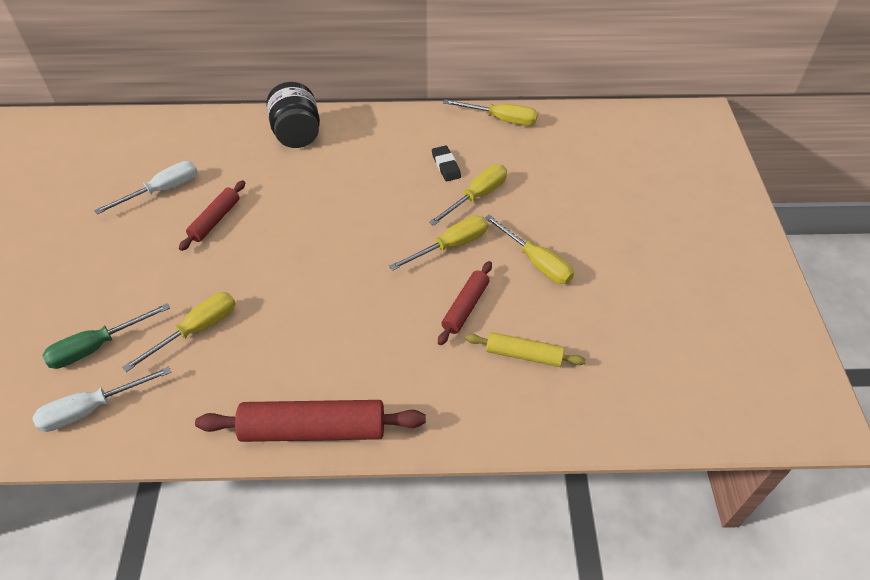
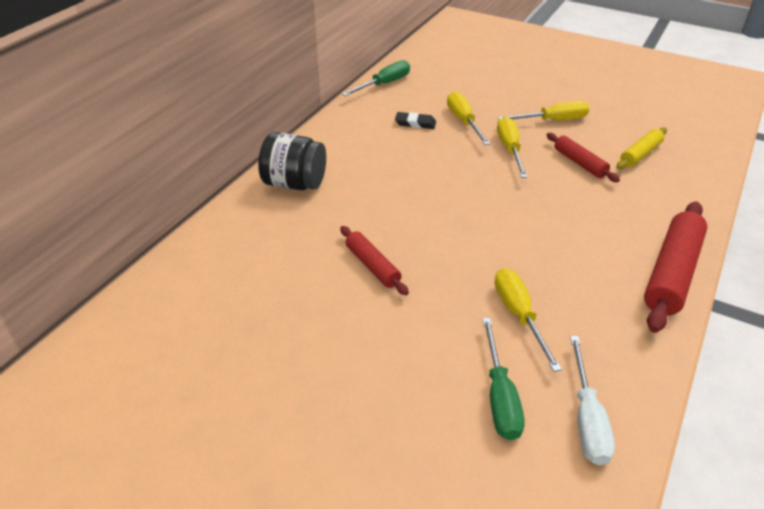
camera: 60 degrees left, 10 degrees down
(162, 190) = (292, 292): white screwdriver -> none
(501, 119) = (384, 84): yellow screwdriver -> green screwdriver

